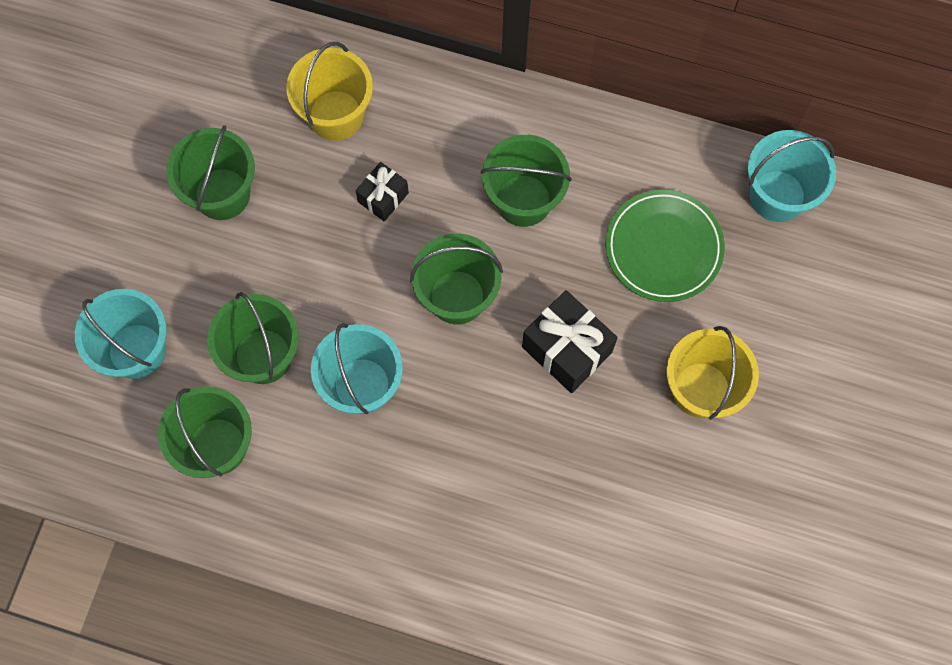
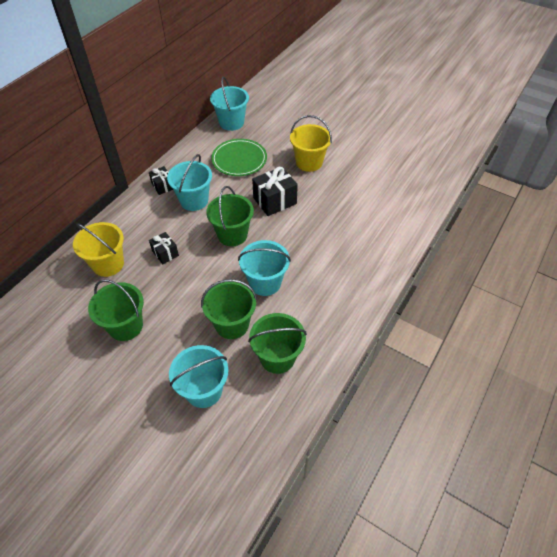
camera: 75 degrees left, 20 degrees down
(523, 200) = (194, 200): green bucket -> turquoise bucket
(544, 131) = (163, 186): none -> black gift

